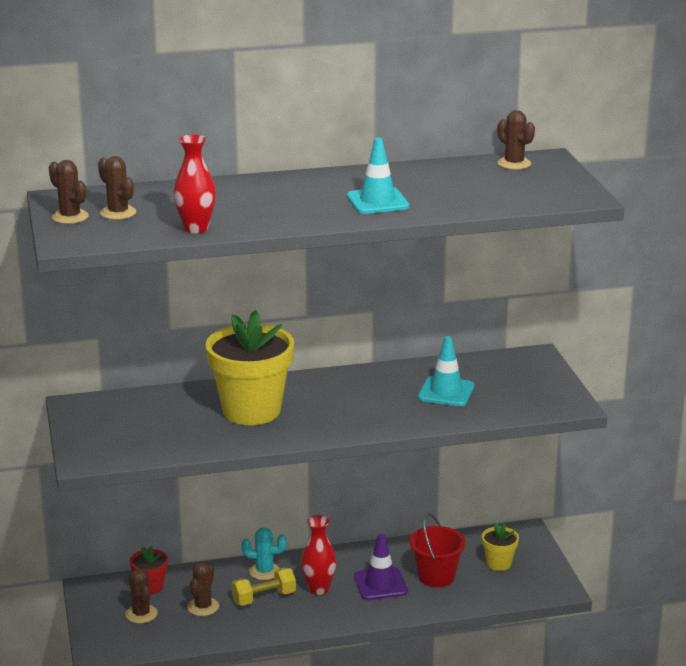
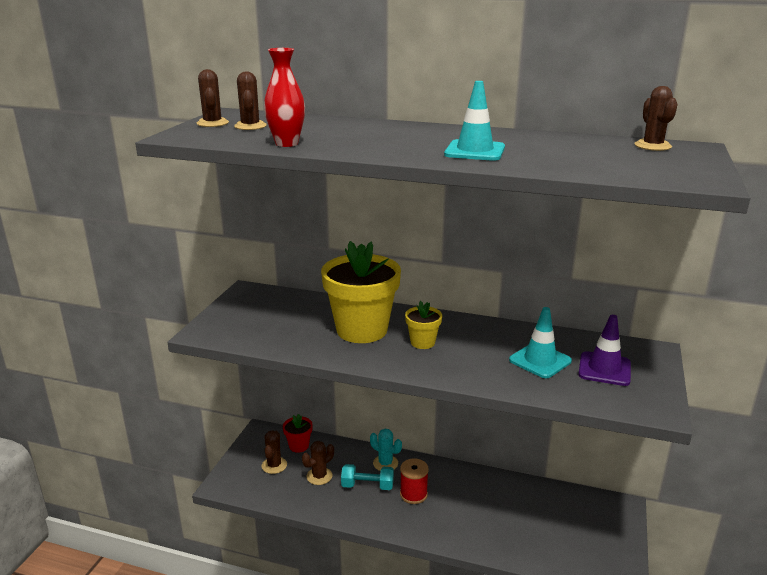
camera: 30 degrees right, 0 degrees up
(264, 598) = (367, 486): yellow dumbbell -> turquoise dumbbell
(318, 589) = (413, 494): red vase -> red spool
(380, 584) = (465, 509): purple traffic cone -> purple traffic cone (604, 369)
(436, 576) = (516, 520): red bucket -> none
(498, 563) = (579, 529): yellow flower pot -> yellow flower pot (422, 342)

